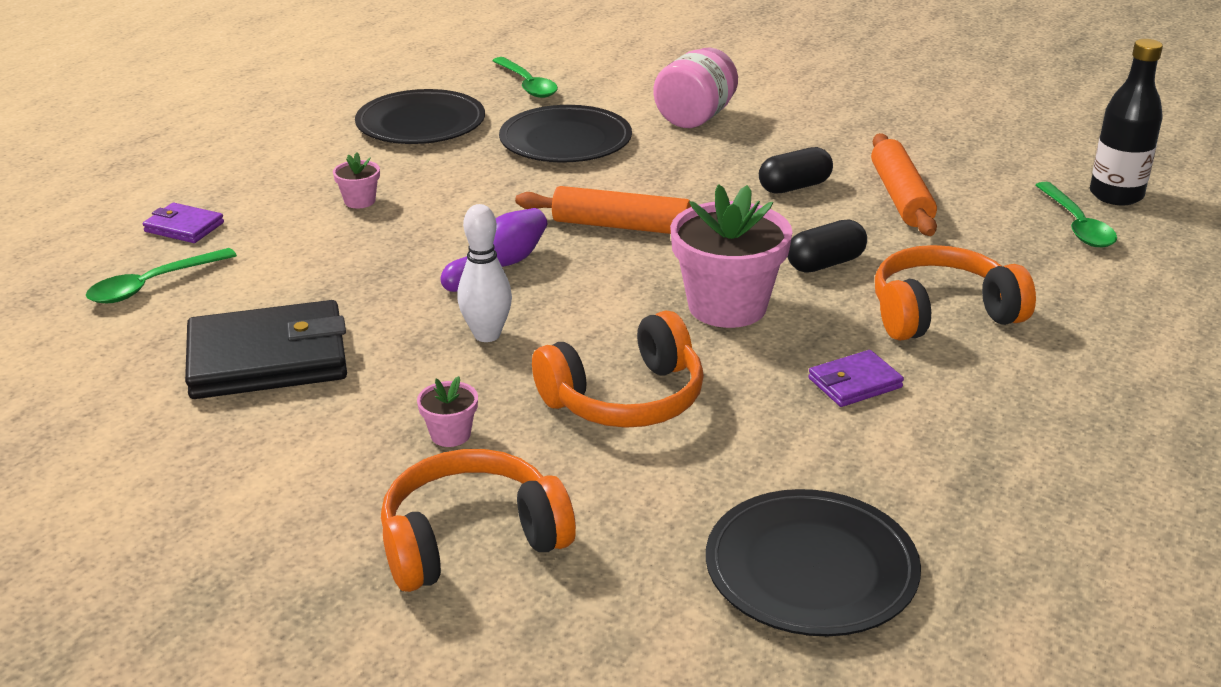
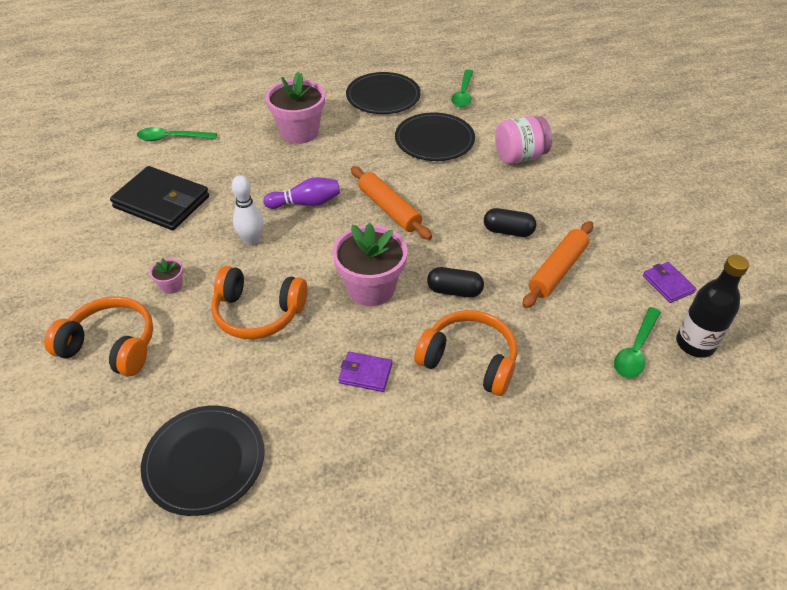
camera: 40 degrees right, 15 degrees up
(184, 227) = (219, 112): purple wallet -> purple wallet (668, 284)
(360, 201) = (299, 132): pink flower pot -> pink flower pot, size x2.24

